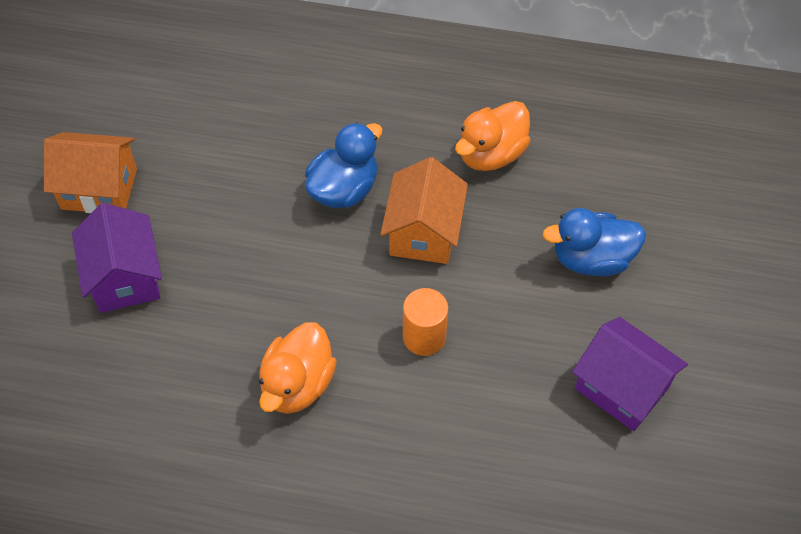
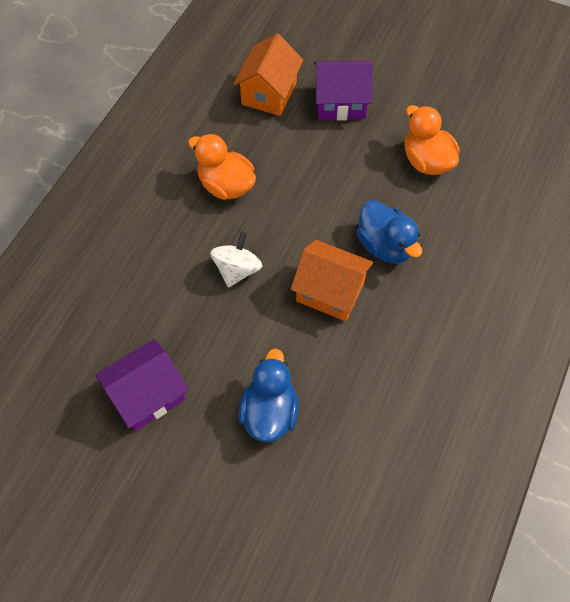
camera: 105 degrees right, 5 degrees up
(99, 189) = (420, 97): orange house -> orange house (269, 93)
(424, 337) = (237, 269): orange cylinder -> white spinning top
(491, 154) = (397, 364): orange duck -> orange duck (426, 161)

